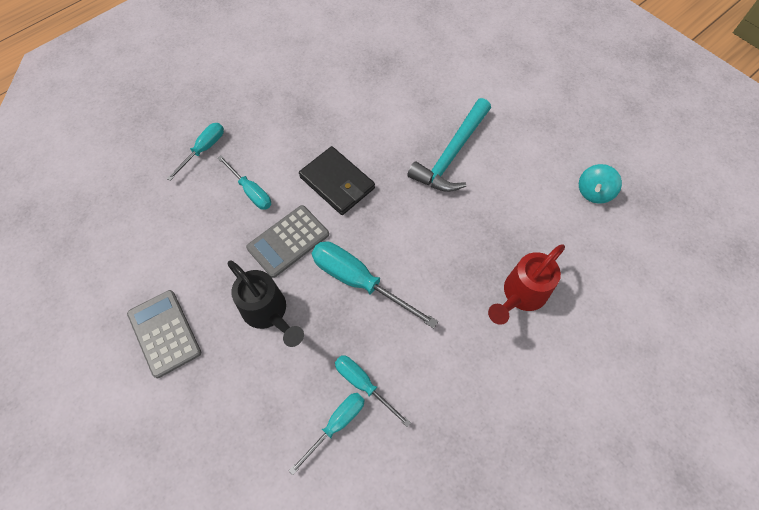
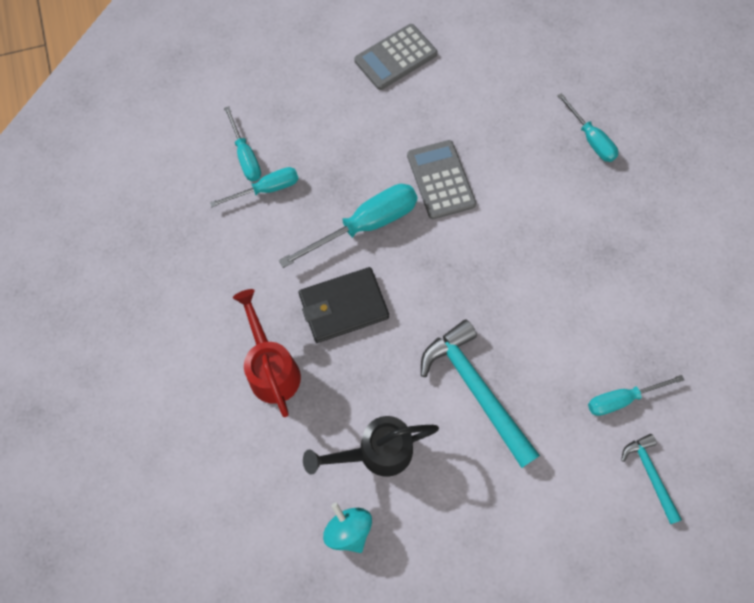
camera: 115 degrees right, 5 degrees up
(164, 333) = (395, 57): grey calculator -> grey calculator turned 150 degrees clockwise
(251, 191) = (516, 166): turquoise screwdriver -> turquoise screwdriver (621, 399)
(269, 313) = (372, 139): black watering can -> black watering can (375, 452)
(337, 183) = (491, 250): black wallet -> black wallet (343, 307)
(448, 50) = (650, 474): none -> turquoise hammer

